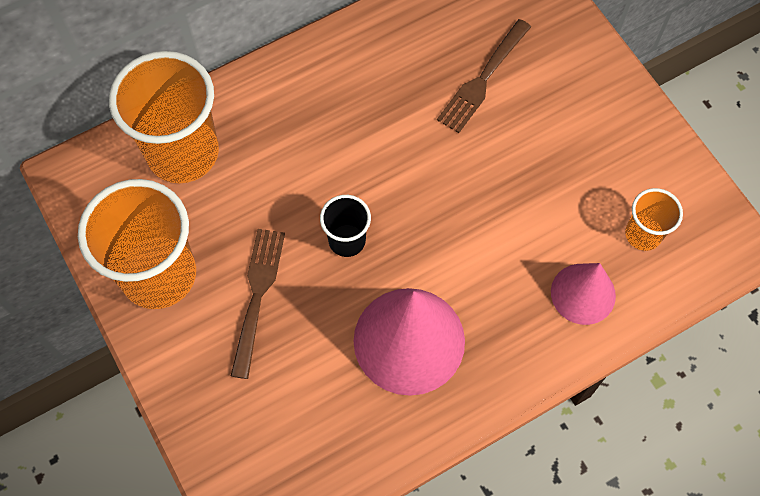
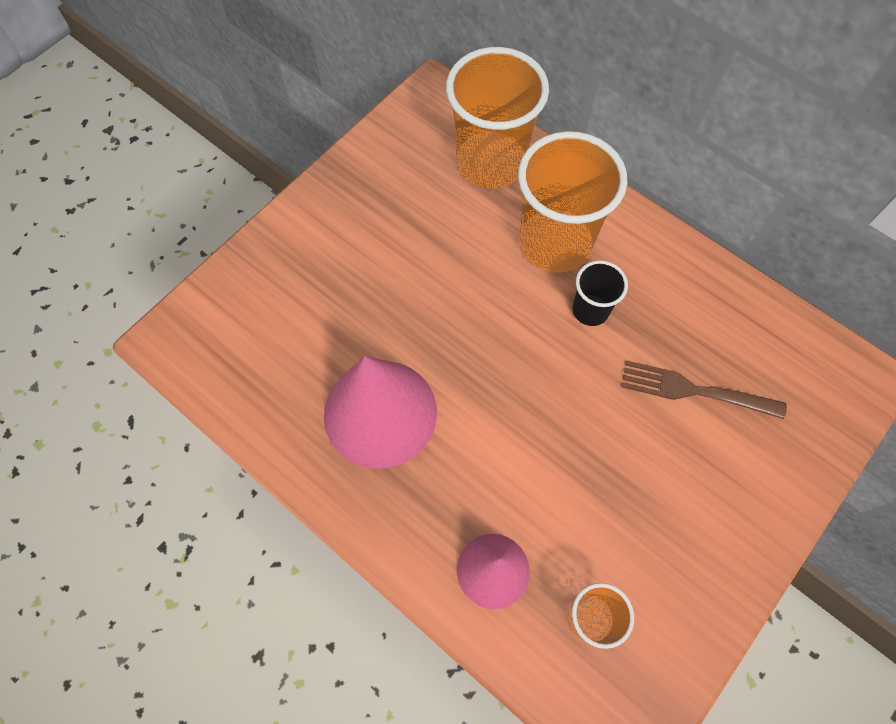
camera: 70 degrees right, 0 degrees up
(159, 274) = (369, 188): orange cup -> orange cup (555, 243)
(257, 297) = (377, 270): brown fork -> none
(347, 240) = (461, 324): black cup -> black cup (590, 310)

